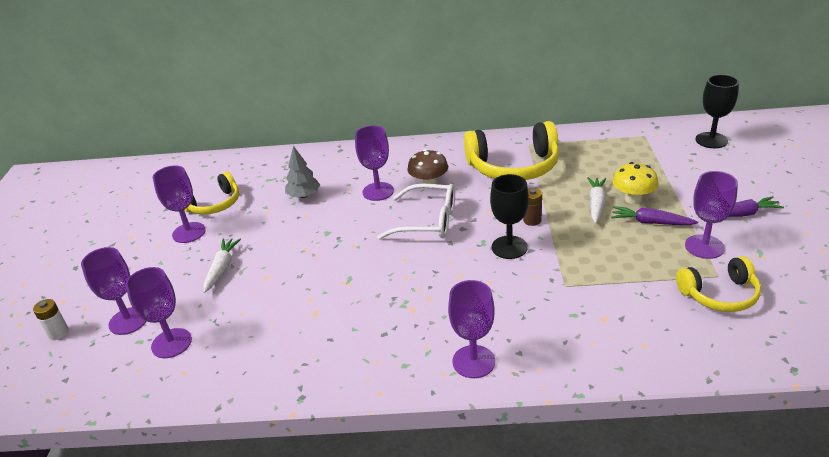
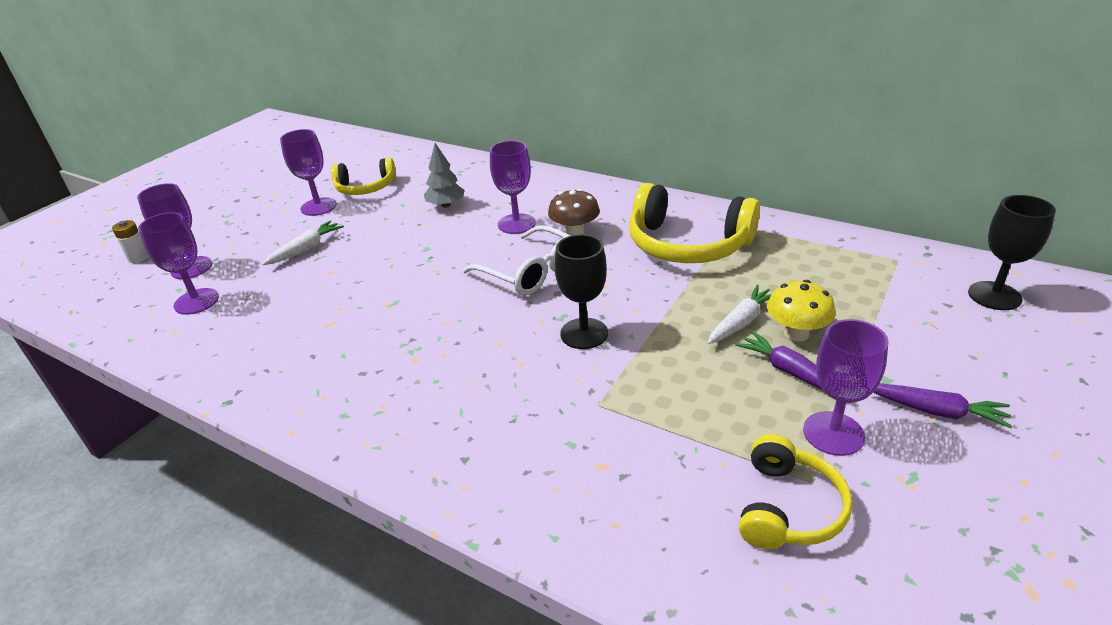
camera: 30 degrees right, 0 degrees up
(473, 361) = (409, 445): purple goblet -> none
(532, 220) = (642, 313): brown battery -> none
(719, 294) = (788, 508): yellow headphones -> yellow headphones turned 90 degrees counterclockwise

